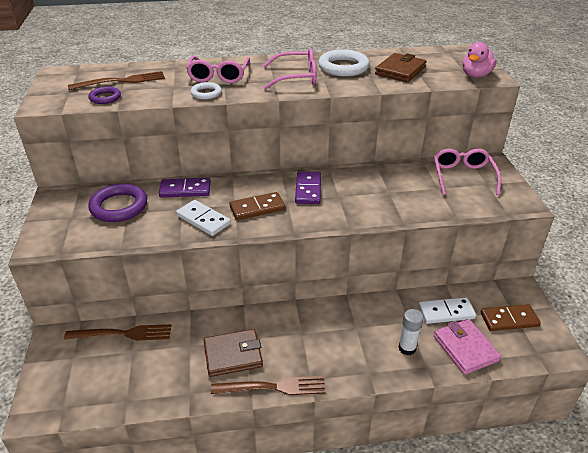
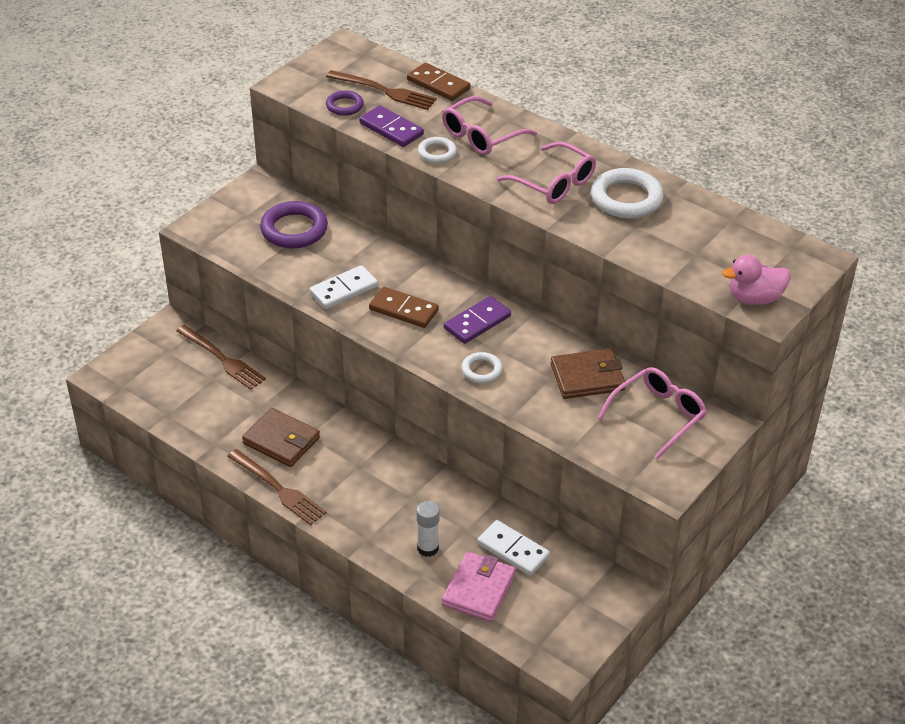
camera: 45 degrees right, 5 degrees up
(185, 190) = (368, 248): purple domino -> purple domino (391, 129)
(203, 220) = (344, 290): white domino -> white domino turned 60 degrees clockwise
(350, 211) = (481, 370): none -> white ring
(400, 71) = (680, 240): brown wallet -> brown wallet (587, 377)
(509, 319) = (563, 603): brown domino -> brown domino (438, 84)

